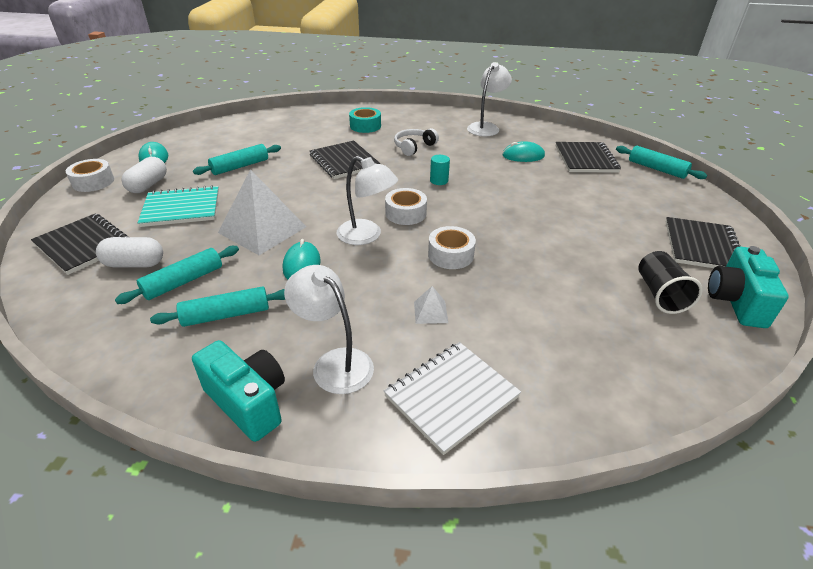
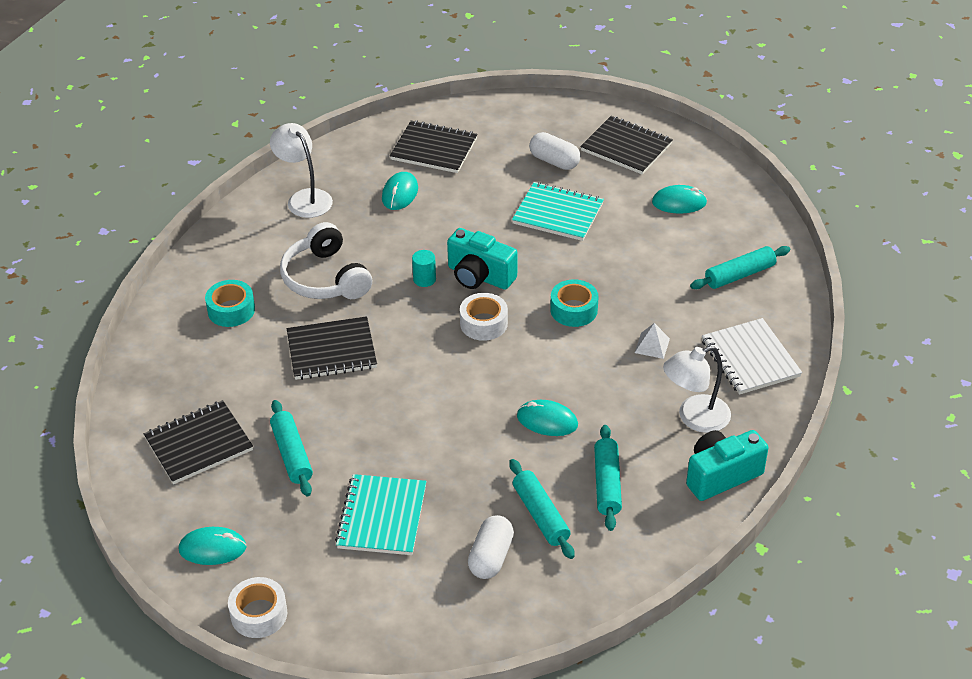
camera: 70 degrees left, 5 degrees up
(84, 245) = (430, 607): black notebook -> black notebook (199, 444)
(148, 185) = (300, 552): white capsule -> white capsule (554, 161)
(262, 229) = (465, 445): white pyramid -> none
(366, 236) = (515, 363): white lamp -> none
(414, 147) = (325, 278): white headphones -> white headphones, size x1.58
(450, 255) = (574, 310): white tape -> turquoise tape
(569, 225) = (558, 213): none -> turquoise notebook
(656, 169) = (482, 109): turquoise rolling pin -> turquoise rolling pin (739, 275)
(660, 294) = (679, 202): black cup -> turquoise mouse
(735, 301) = (702, 167): turquoise camera -> turquoise camera (479, 276)

